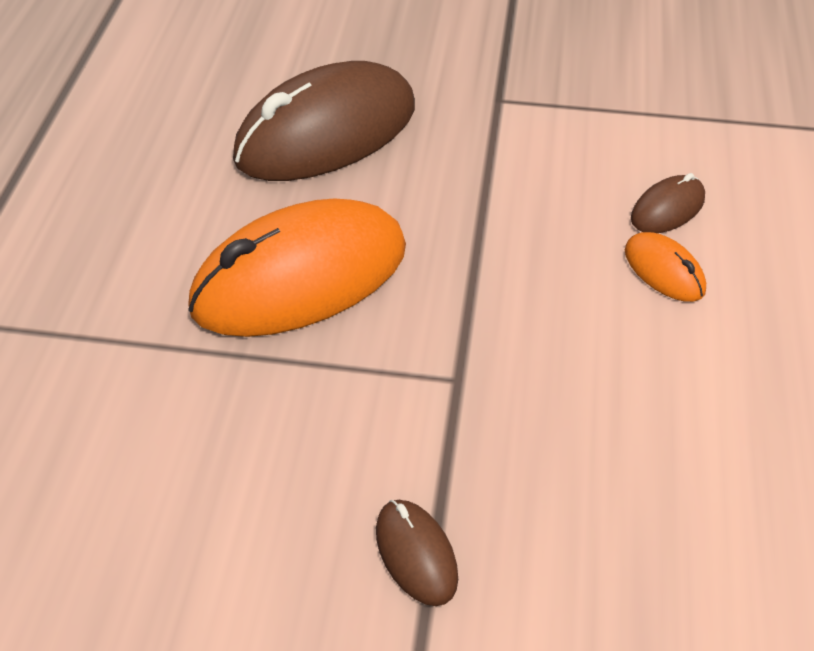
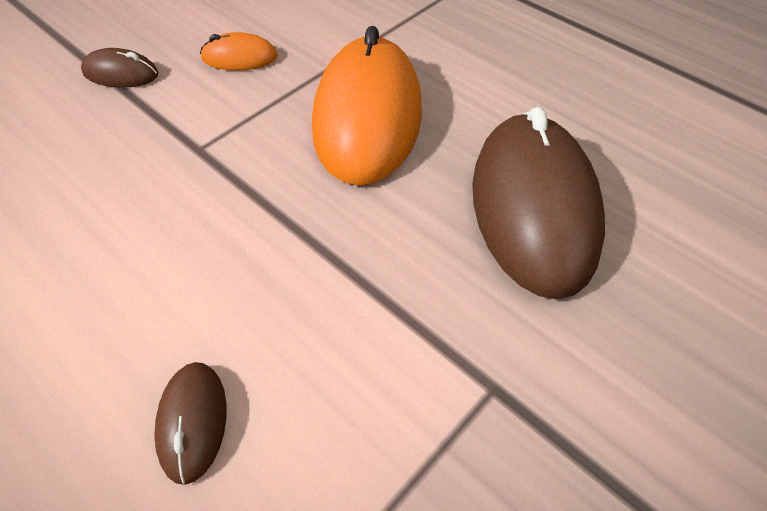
camera: 125 degrees right, 5 degrees up
(664, 271) = (135, 348): orange mouse -> orange mouse (239, 57)

